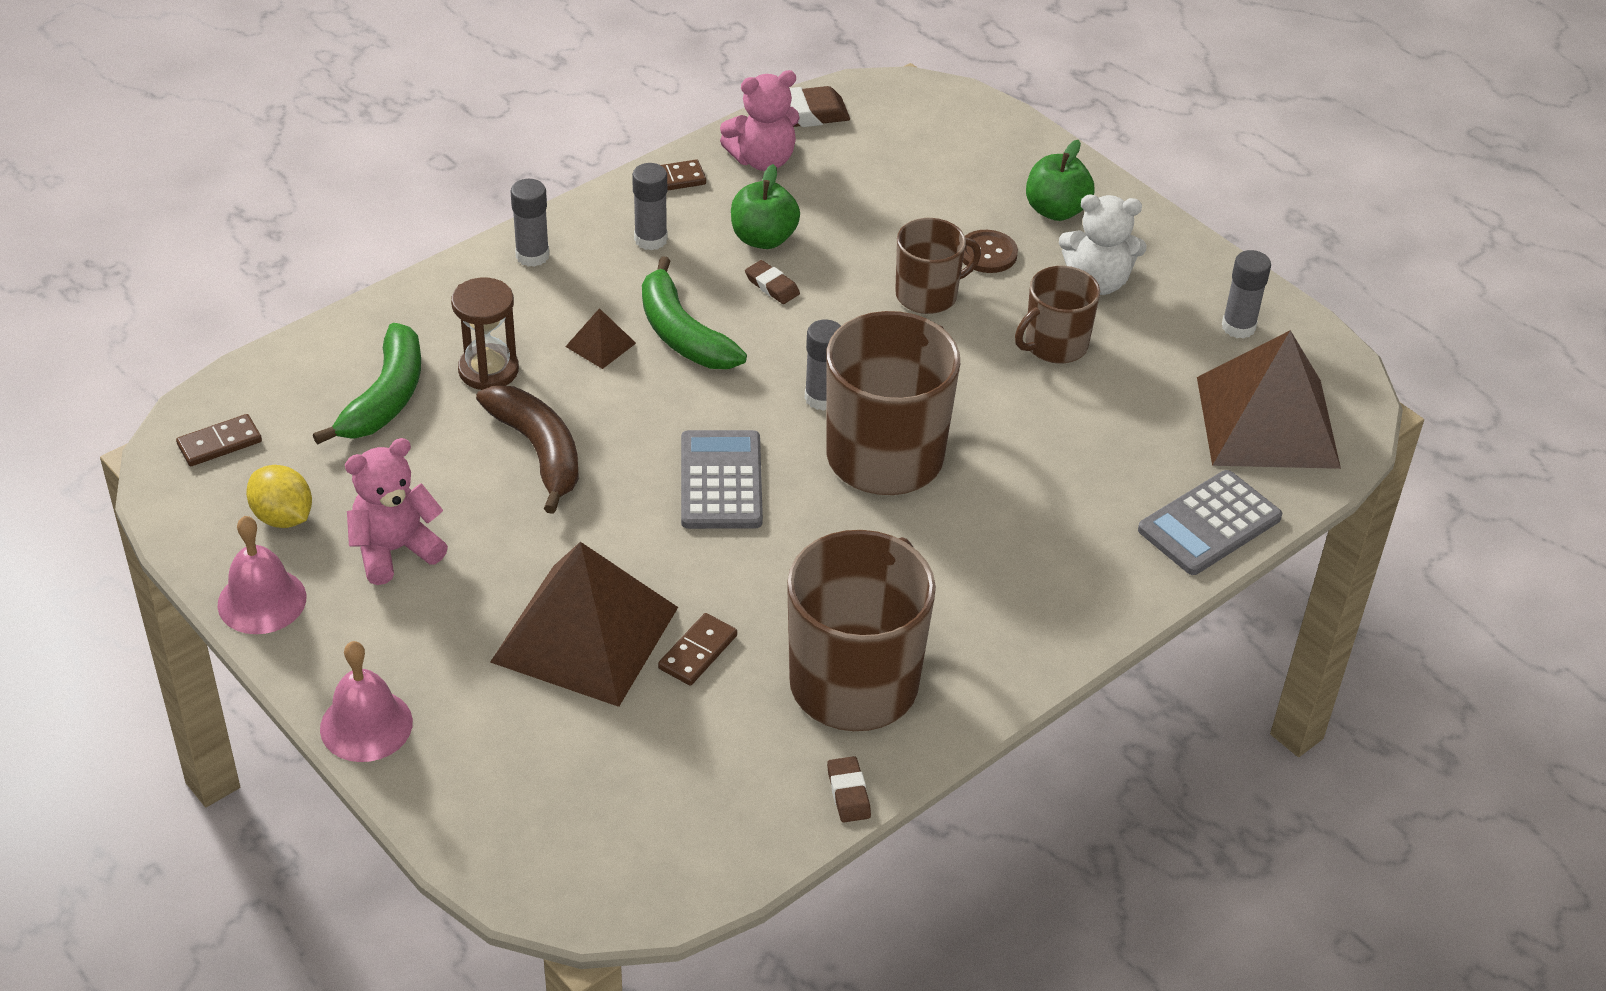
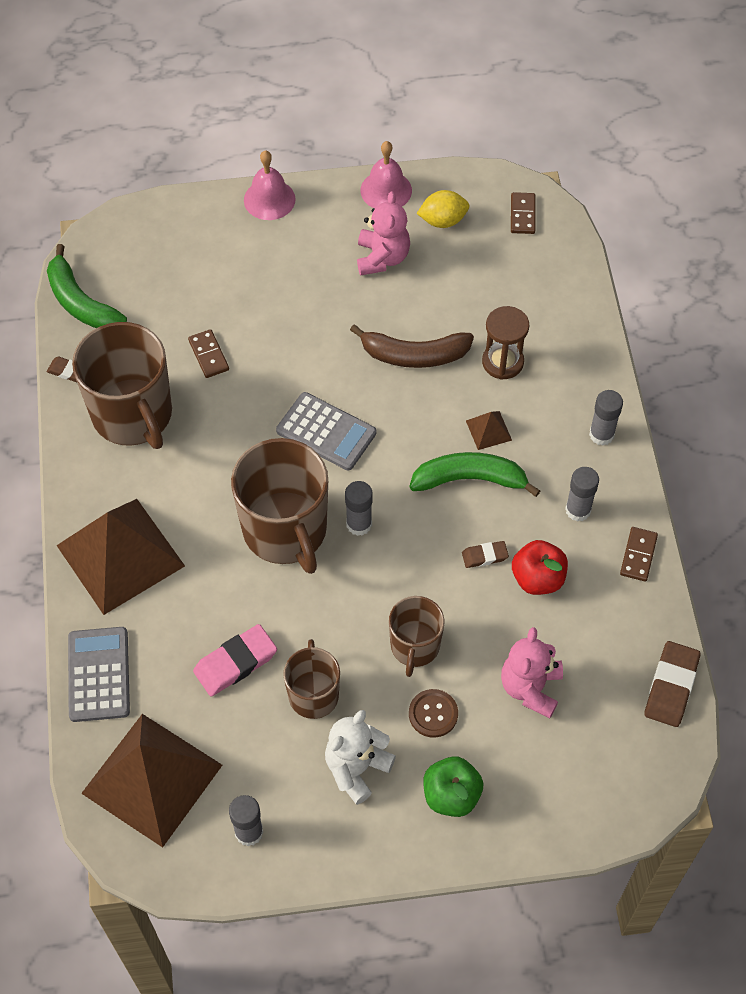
camera: 125 degrees right, 15 degrees up
(385, 398) = (511, 302): green banana -> green banana (80, 302)
(585, 634) = (259, 312): brown pyramid -> brown pyramid (120, 555)
(762, 160) = (628, 628): pink teddy bear -> pink teddy bear (530, 688)
(763, 238) = (537, 578): green apple -> red apple
(1082, 420) = (235, 663): none -> pink eraser

